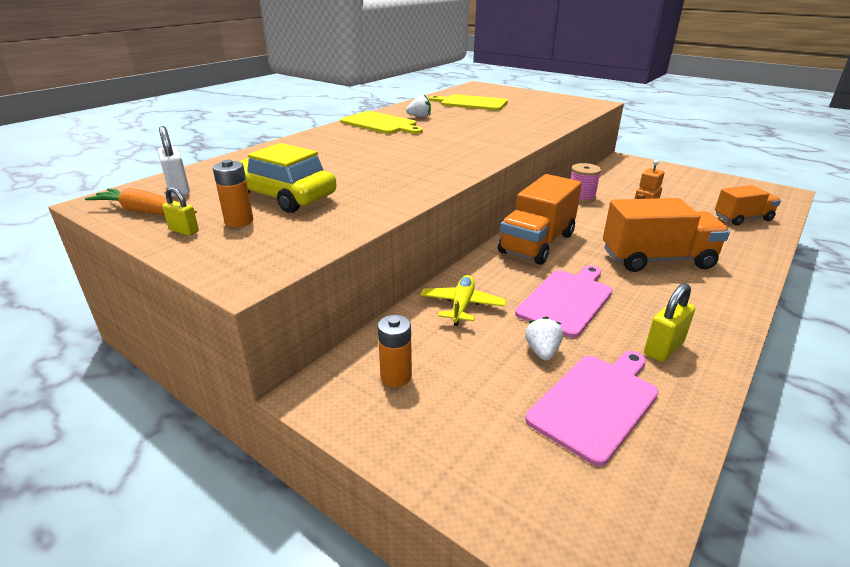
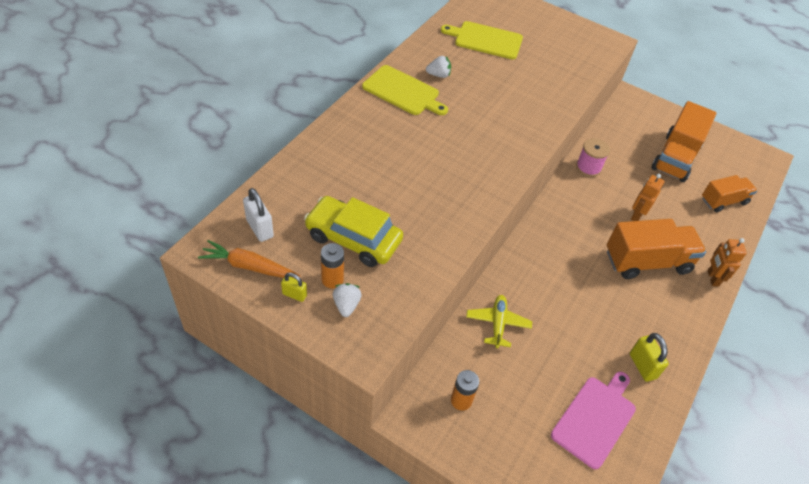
camera: 10 degrees left, 20 degrees up
(537, 243) = (551, 241): orange truck -> orange truck (675, 157)
(542, 351) = (559, 372): white strawberry -> white strawberry (346, 305)
(567, 300) = (576, 315): pink cutting board -> none
(663, 348) = (642, 366): yellow padlock -> yellow padlock turned 60 degrees counterclockwise
(745, 273) = (712, 278): none -> orange robot

